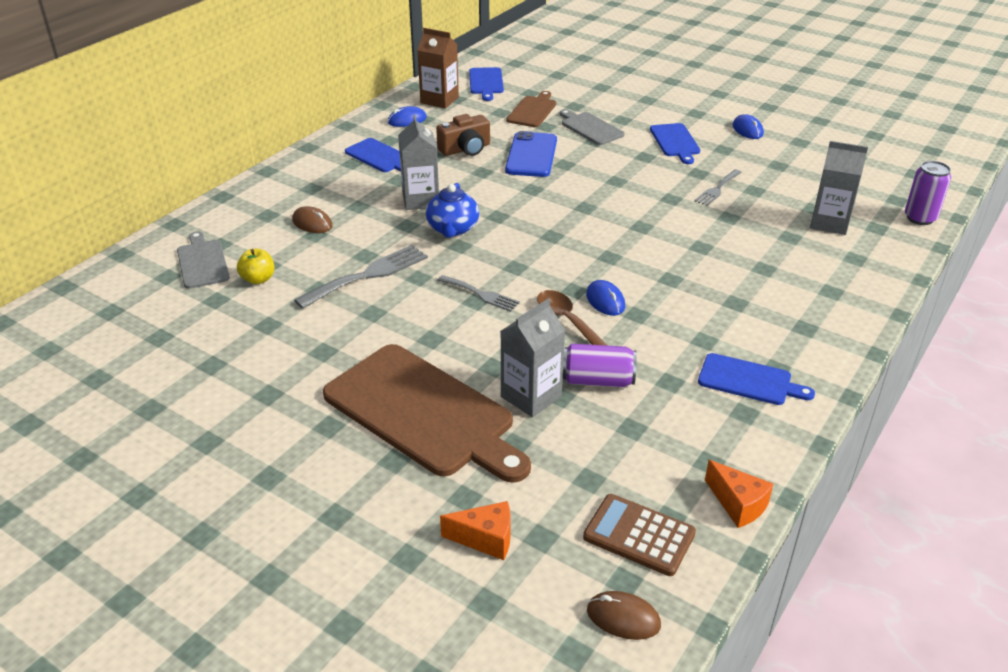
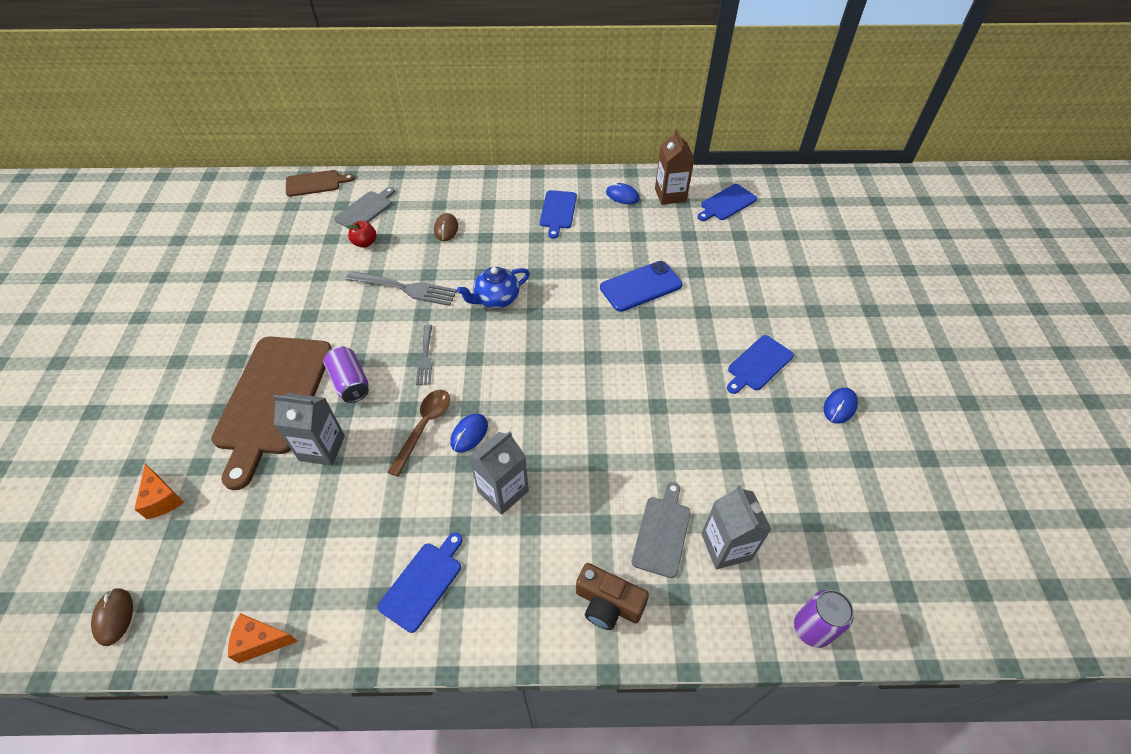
camera: 55 degrees right, 15 degrees up
(258, 279) = (365, 243): yellow apple -> red apple
(420, 200) = (520, 262): grey carton -> grey carton (503, 491)
(465, 149) = (612, 247): brown camera -> brown camera (608, 604)
(532, 111) = (711, 251): brown cutting board -> brown cutting board (315, 183)
(590, 128) = (721, 299): grey cutting board -> grey cutting board (662, 532)
(597, 380) = (363, 478): purple can -> purple can (350, 382)
(639, 535) = (200, 588): brown calculator -> none
(717, 189) = (704, 431): grey fork -> none
(738, 504) = (261, 641): orange cheese -> orange cheese turned 75 degrees clockwise
(749, 380) = (423, 583): blue cutting board -> blue cutting board turned 135 degrees counterclockwise

